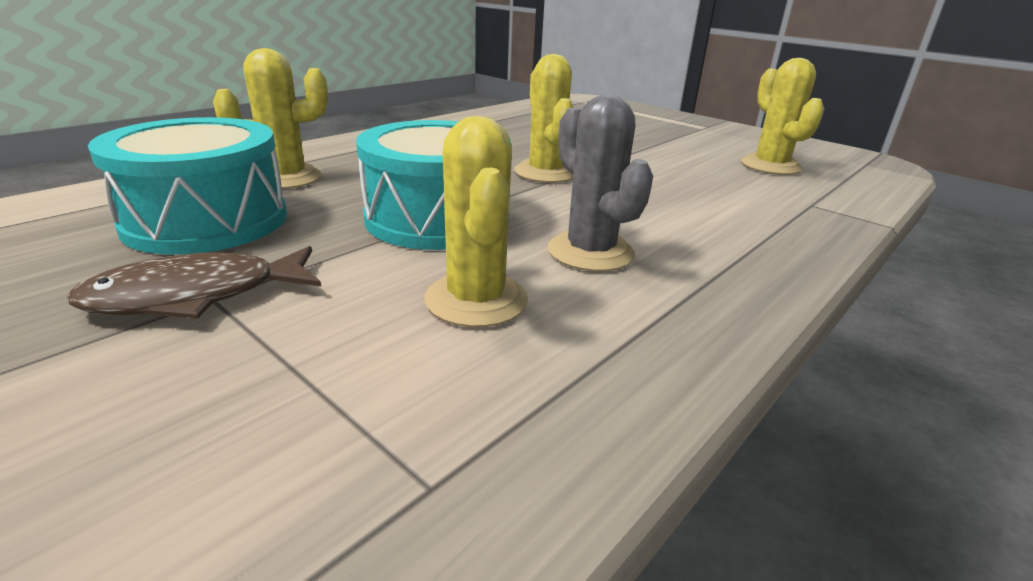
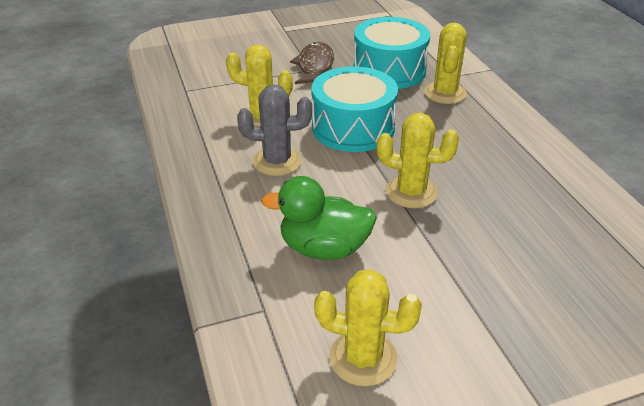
camera: 120 degrees right, 10 degrees up
(694, 195) = (324, 248): none -> green duck

